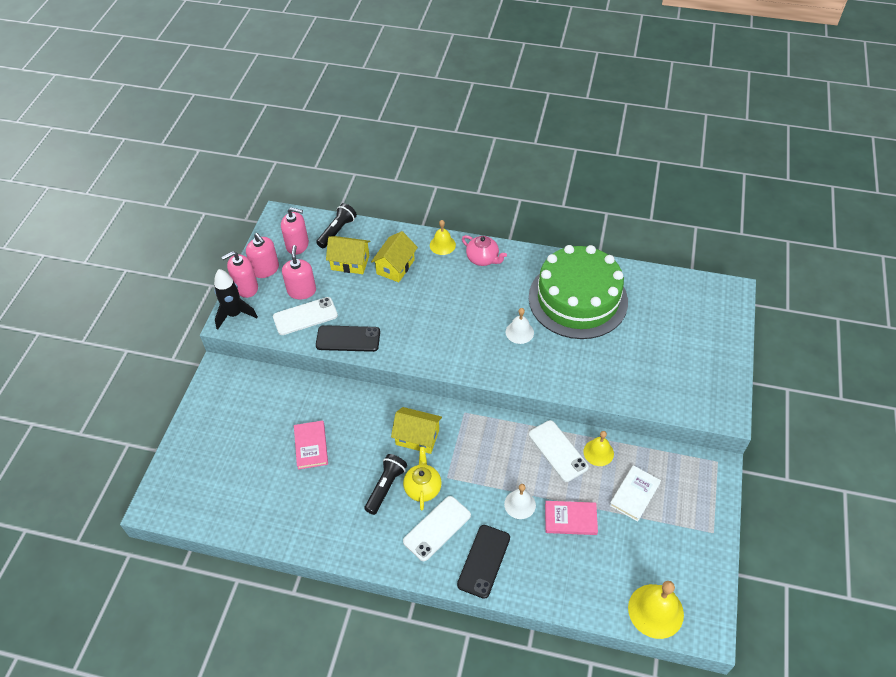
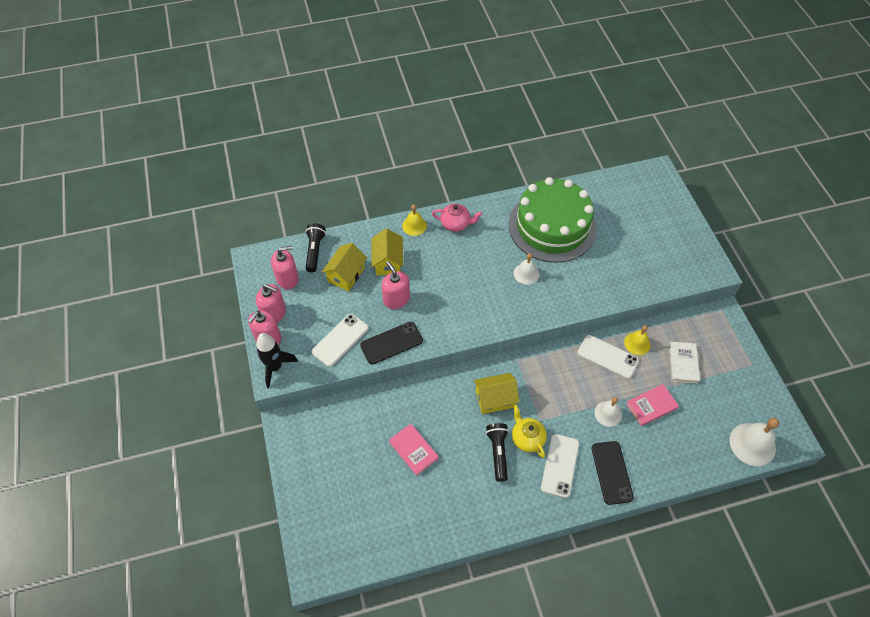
camera: 30 degrees left, 5 degrees up
(301, 291) = (321, 319): pink soap dispenser -> pink soap dispenser (396, 299)
(350, 262) = (346, 275): yellow house -> yellow house turned 45 degrees counterclockwise
(655, 611) = (752, 444): yellow bell -> white bell

